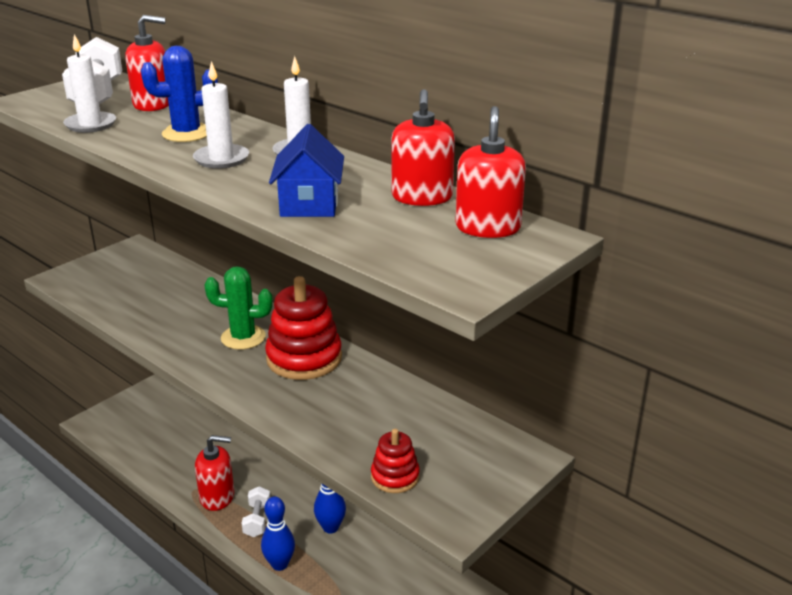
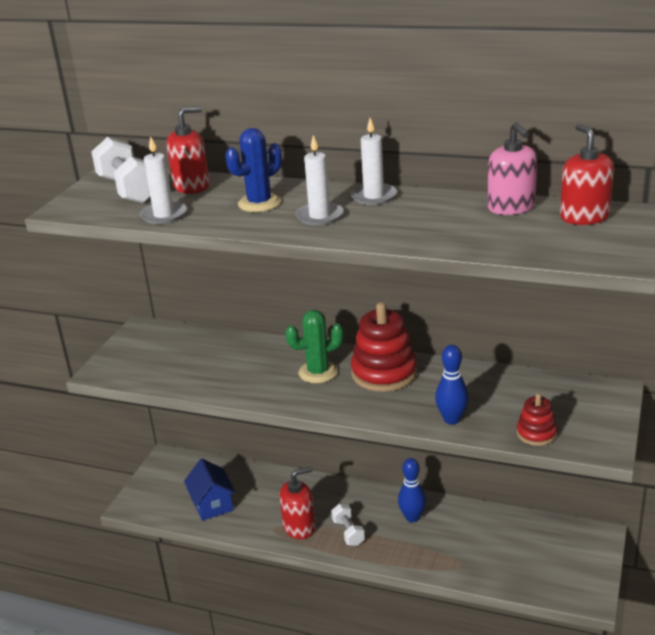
camera: 20 degrees left, 0 degrees up
(279, 564) = (394, 558): blue bowling pin -> blue bowling pin (452, 419)
(309, 204) = (438, 232): blue house -> blue house (212, 504)
(422, 197) = (511, 207): red soap dispenser -> pink soap dispenser

